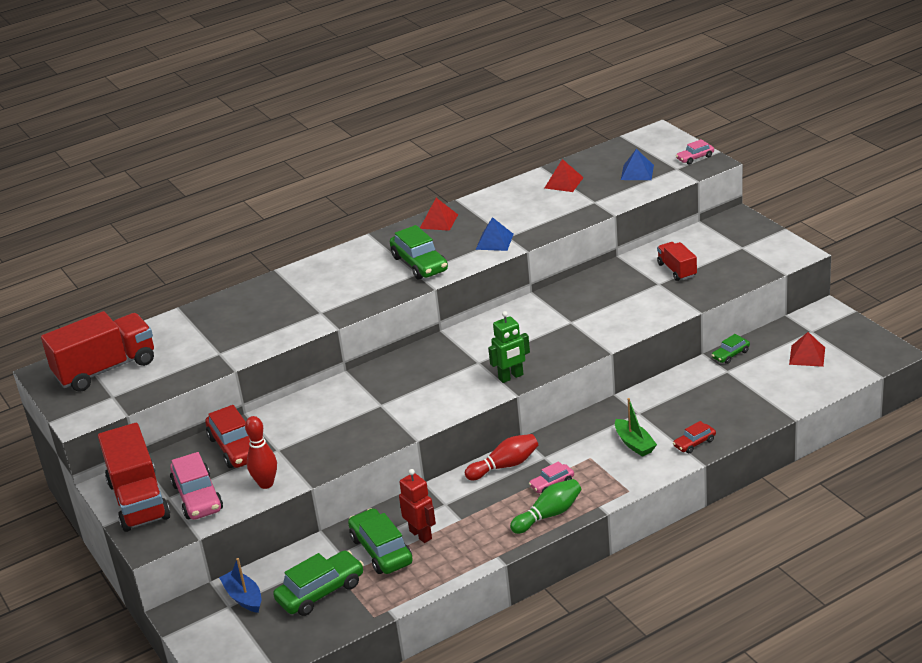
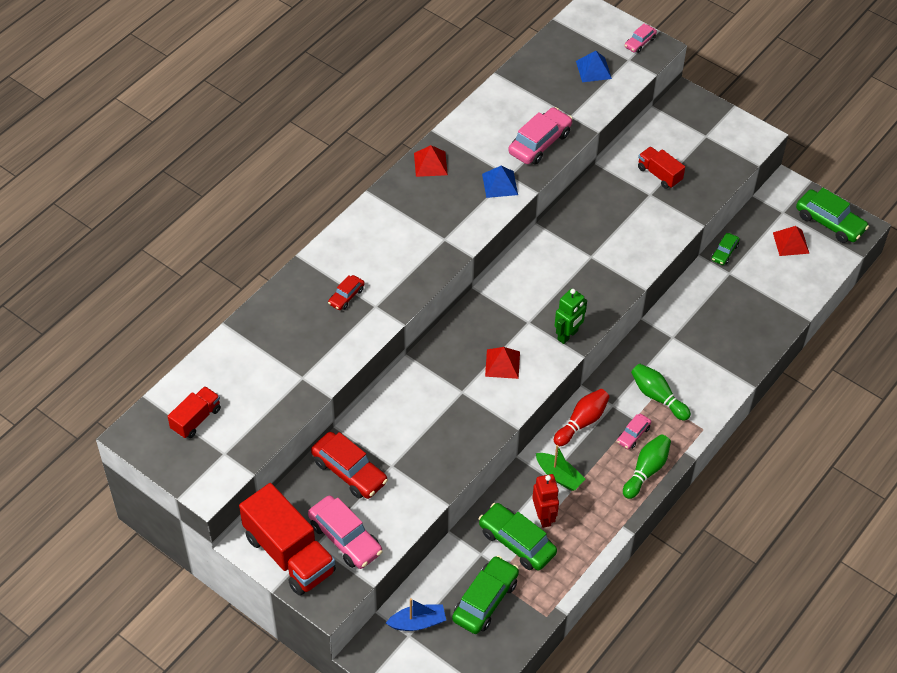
camera: 25 degrees left, 20 degrees up
(106, 369) = (196, 419): red truck -> red truck, size x0.53
(243, 597) = (417, 622): blue boat -> blue boat turned 135 degrees clockwise
(266, 484) = (403, 509): red bowling pin -> none
(419, 264) = (441, 225): green car -> green car (829, 223)
(421, 534) = (544, 517): red robot -> red robot turned 45 degrees clockwise
(552, 217) = (540, 143): none -> pink car
(564, 182) = (529, 93): red pyramid -> red pyramid (502, 364)
(595, 457) = (658, 397): none -> green bowling pin
(634, 444) = (685, 374): green boat -> green boat (559, 476)
(694, 443) = (736, 363): red car -> red car (346, 296)

